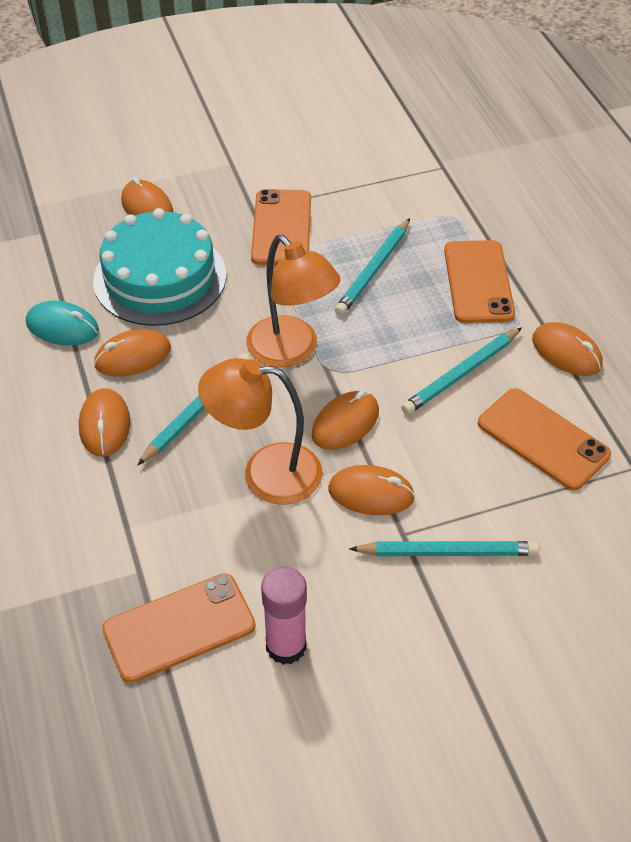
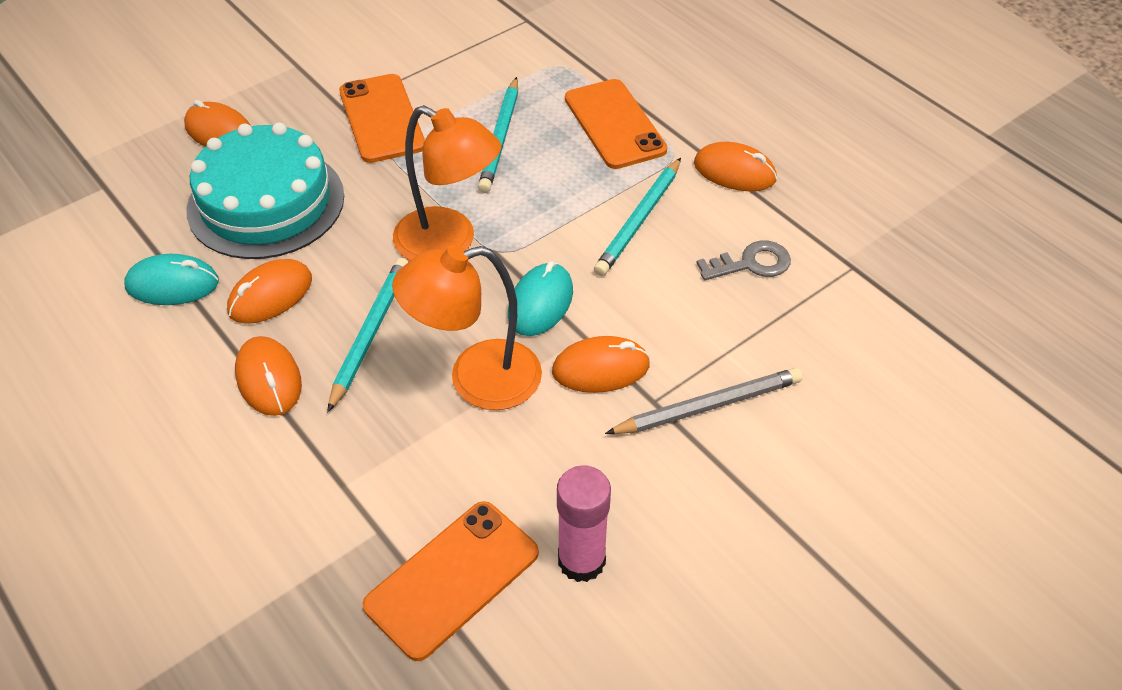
camera: 20 degrees left, 0 degrees up
(345, 423) = (540, 303): orange mouse -> turquoise mouse
(448, 552) = (708, 406): turquoise pencil -> grey pencil
(543, 439) = (751, 263): orange phone -> grey key

